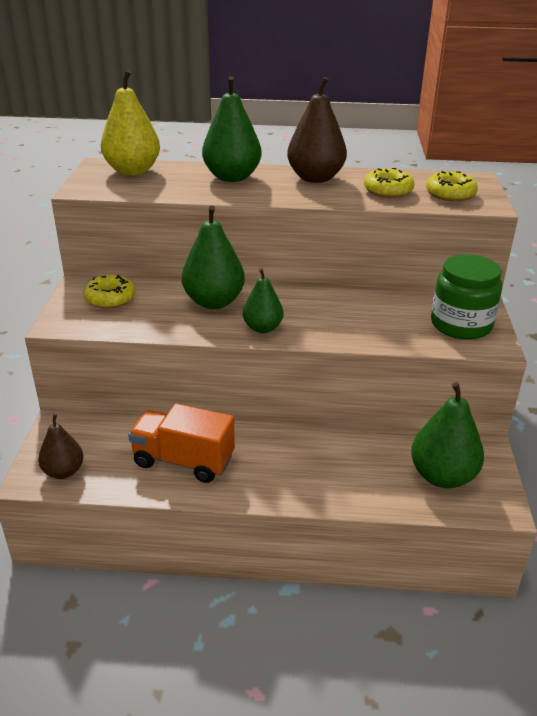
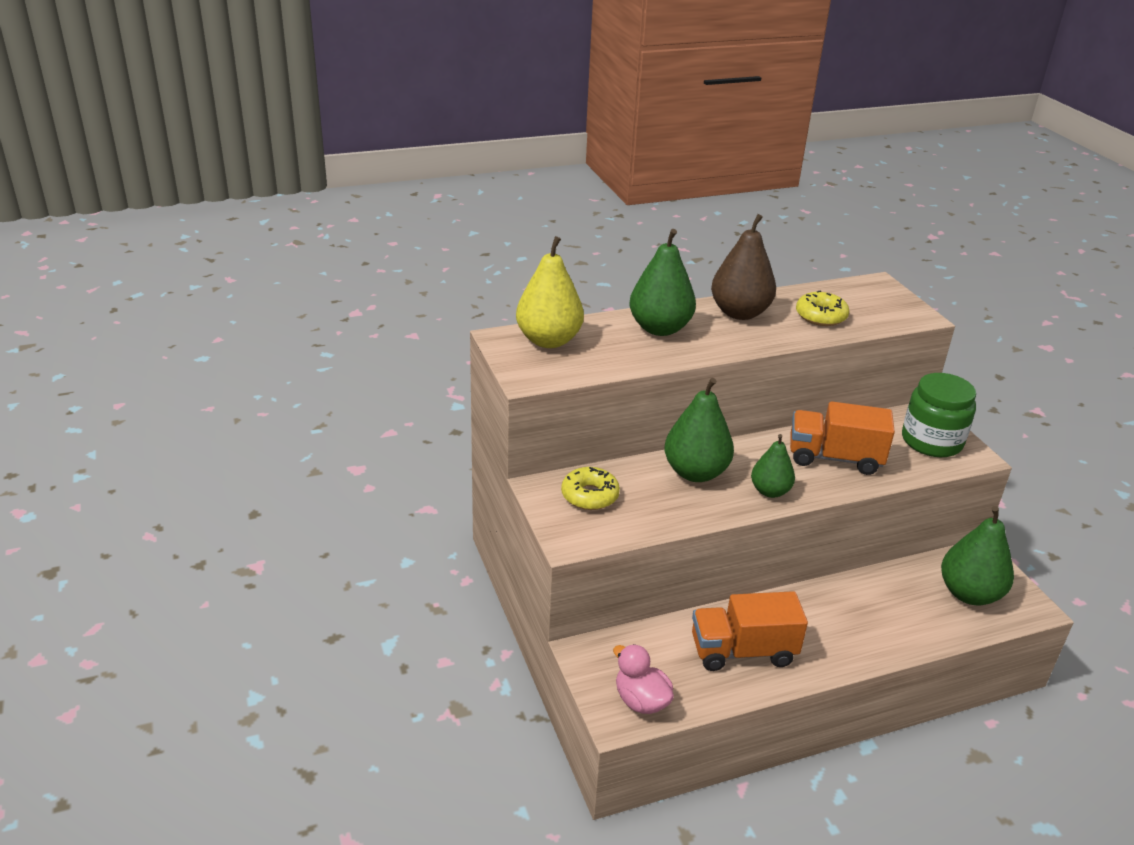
camera: 25 degrees left, 0 degrees up
(64, 471) = (641, 701): brown pear -> pink duck
(350, 317) = (834, 458): none -> orange truck
(450, 194) = (877, 309): yellow donut -> none

